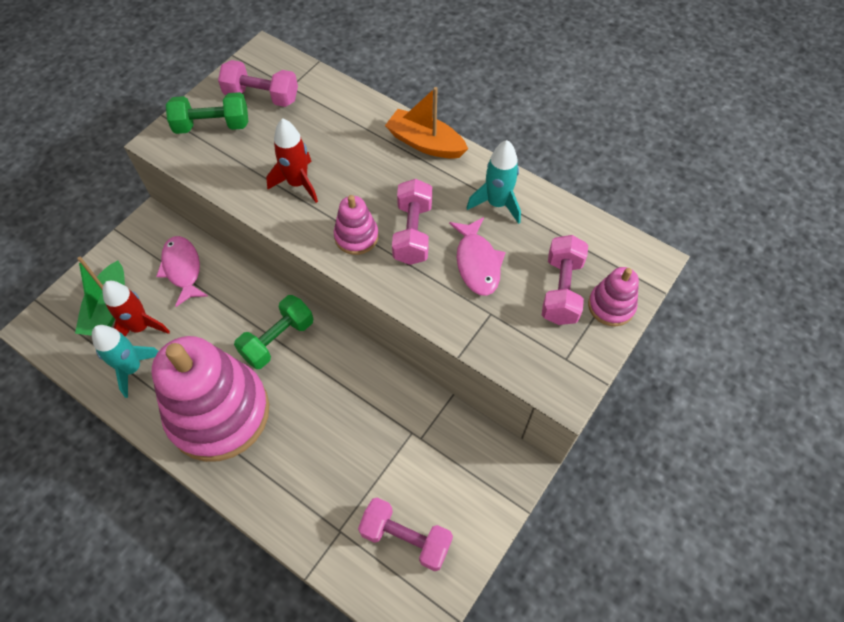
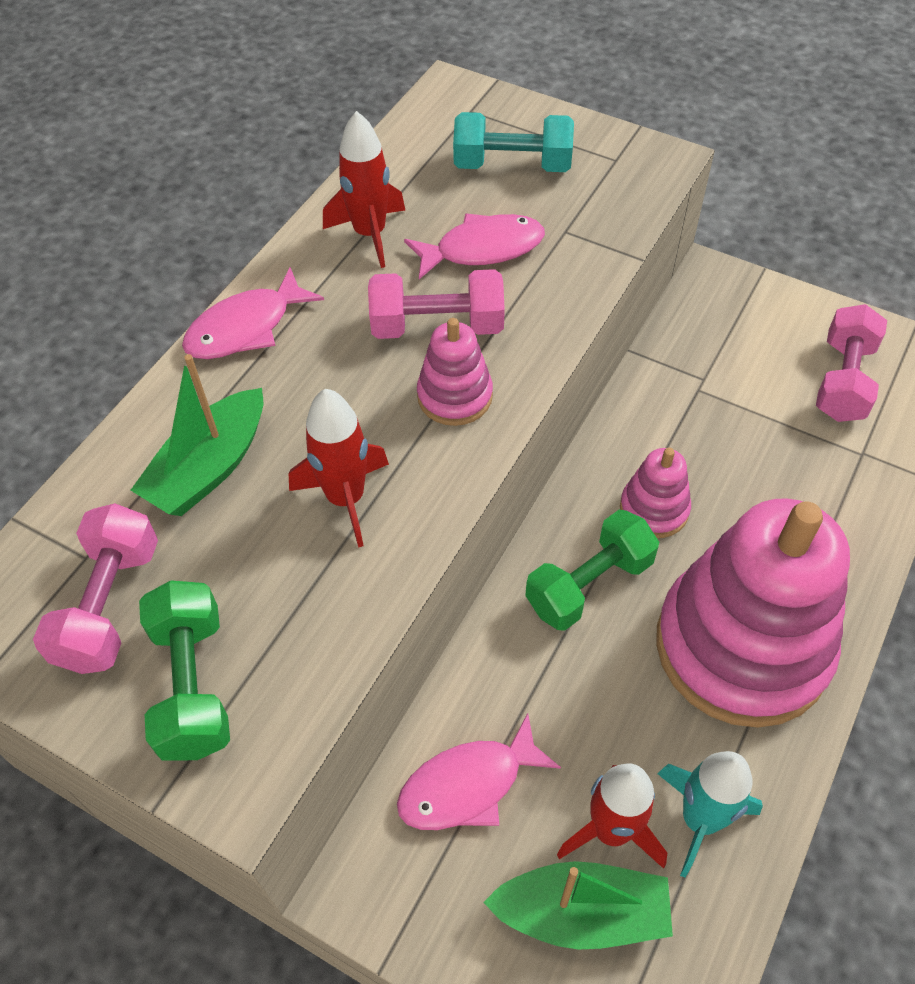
camera: 95 degrees left, 5 degrees down
(278, 339) = (589, 584): green dumbbell -> green dumbbell turned 75 degrees counterclockwise
(331, 129) = (209, 468): none -> green boat
(425, 143) = (246, 328): orange boat -> pink fish
(497, 204) = (370, 234): turquoise rocket -> red rocket
(561, 290) = (512, 165): pink dumbbell -> turquoise dumbbell
(611, 306) = (528, 122): pink stacking toy -> pink stacking toy (654, 509)

